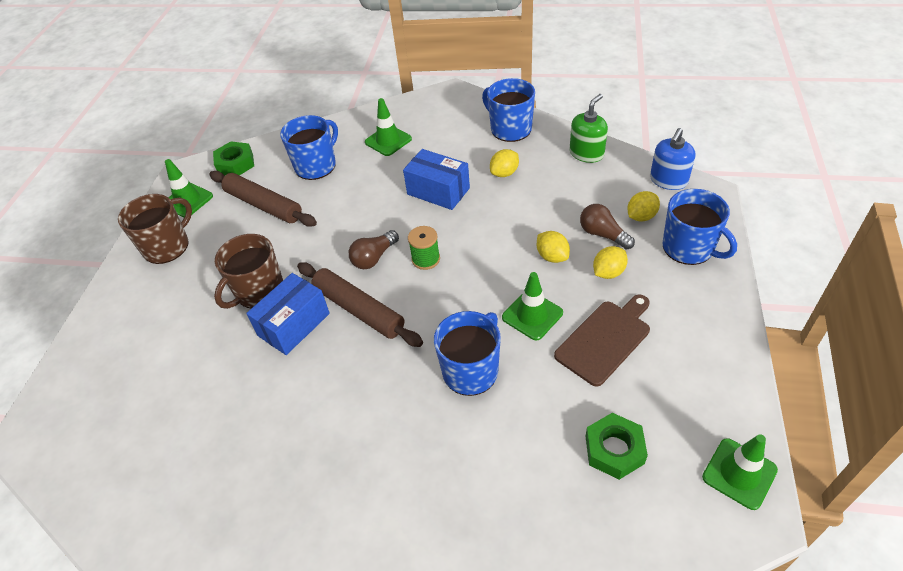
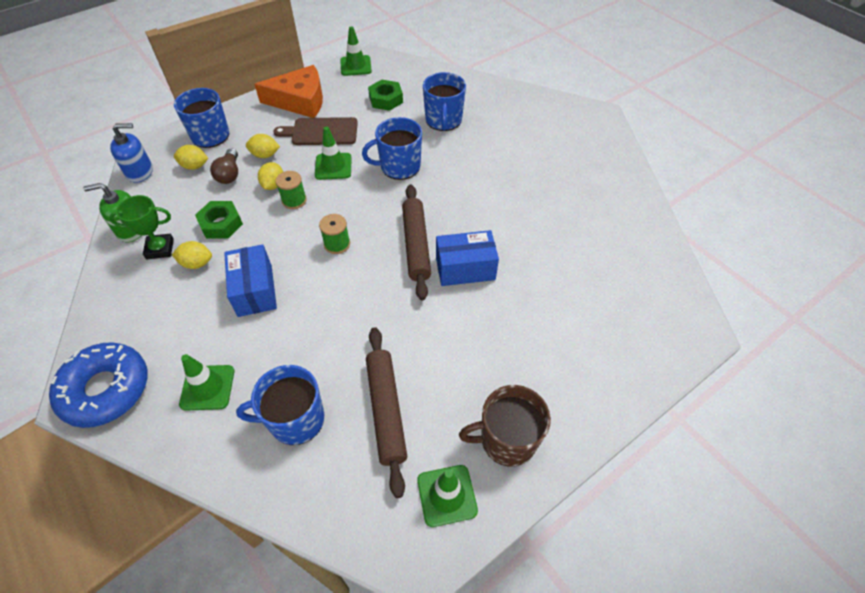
camera: 140 degrees left, 5 degrees up
(235, 164) = (357, 511): green nut -> green nut (221, 224)
(258, 291) = (466, 316): brown mug -> none
(374, 258) = (365, 274): brown light bulb -> none
(442, 104) = (106, 389): none -> blue donut
(510, 129) = (123, 301): blue mug -> blue mug (443, 120)
(513, 260) = (294, 200): none -> green spool
(545, 160) = (160, 249): none -> green trophy
(694, 355) = (300, 101): none -> orange cheese

